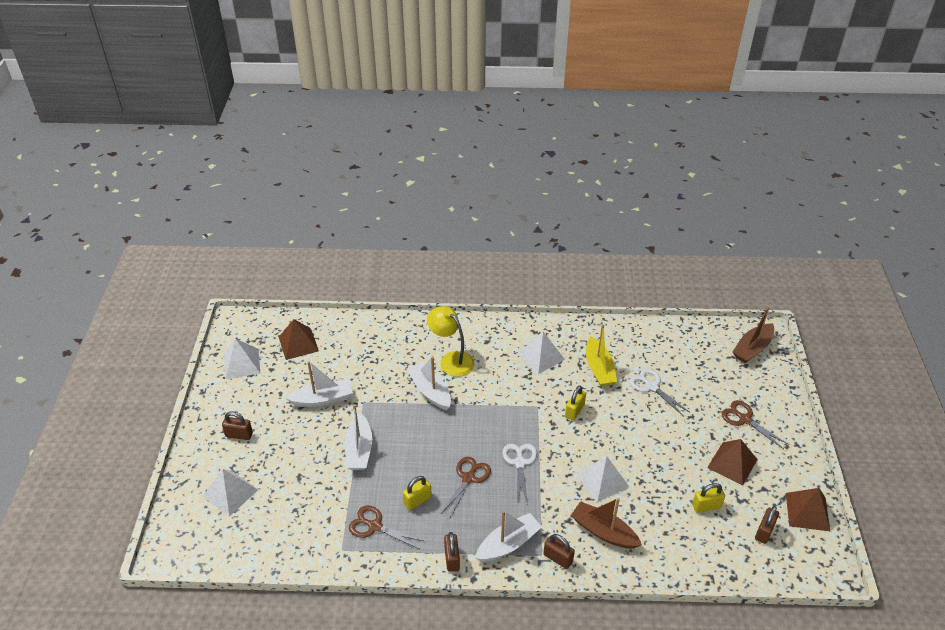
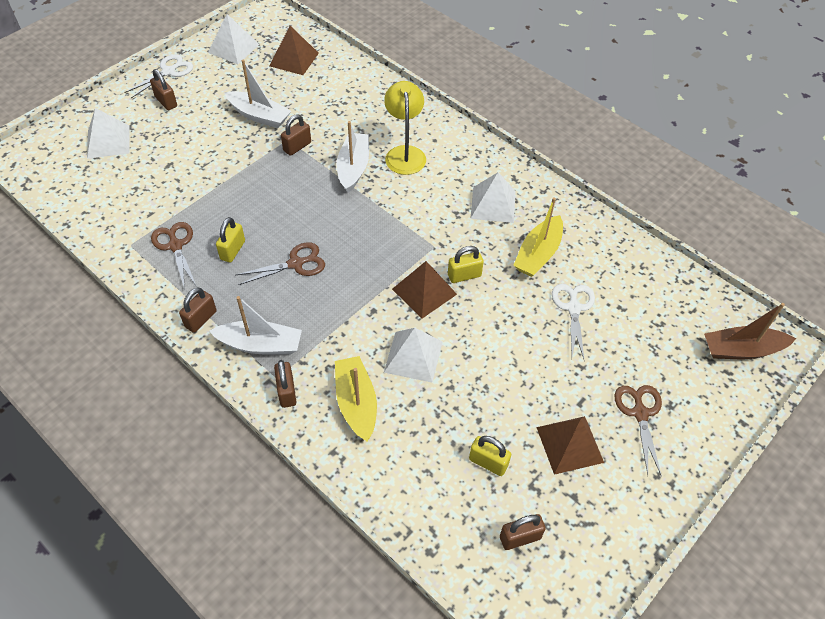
camera: 40 degrees right, 10 degrees up
(359, 449) = (238, 175): white boat -> none
(376, 402) = (297, 147): none -> brown padlock
(417, 500) = (232, 250): yellow padlock -> yellow padlock turned 75 degrees counterclockwise
(520, 463) = (356, 284): white scissors -> white scissors (168, 72)
(603, 531) = (356, 403): brown boat -> yellow boat
(807, 511) = (596, 559): brown pyramid -> brown pyramid (424, 291)

